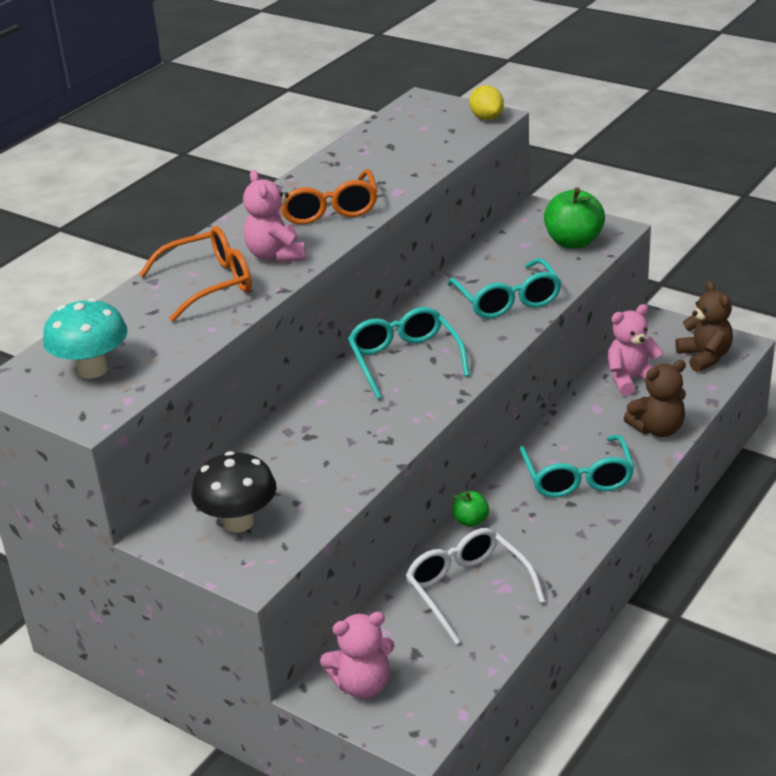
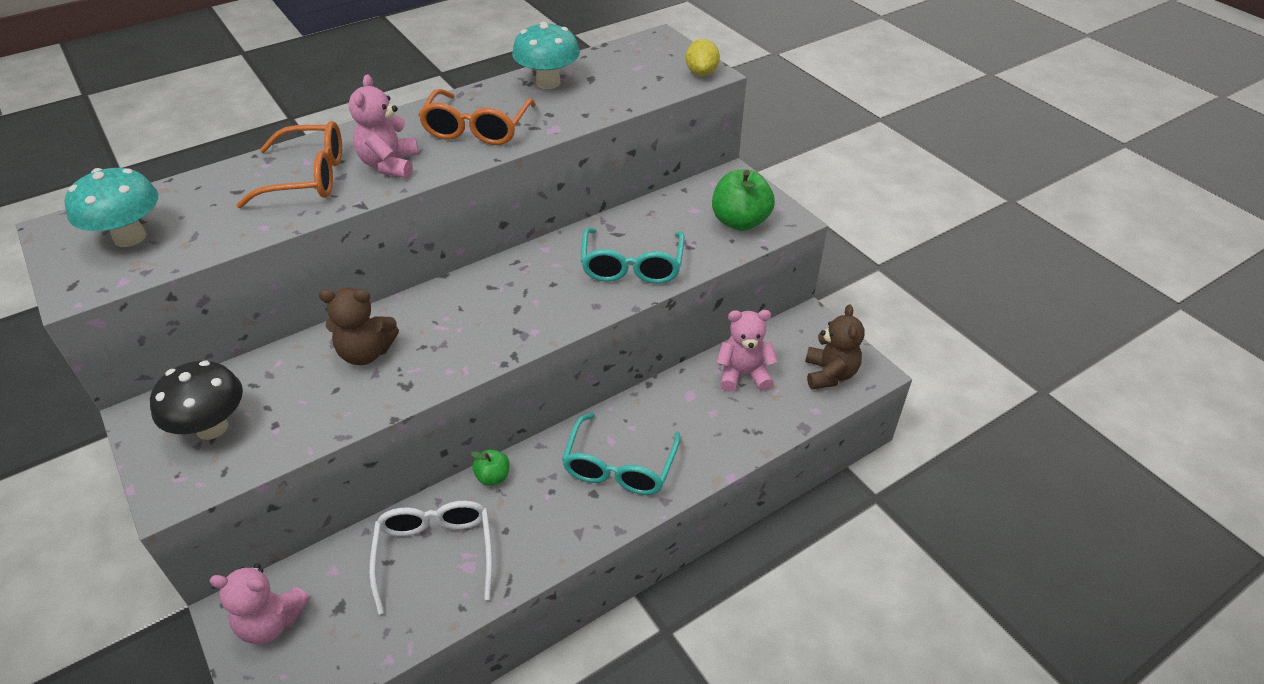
camera: 20 degrees right, 10 degrees up
(354, 158) = (548, 83): none -> turquoise mushroom
(405, 360) = (492, 301): turquoise glasses -> none
(657, 429) = (730, 440): brown teddy bear -> brown teddy bear (366, 353)

